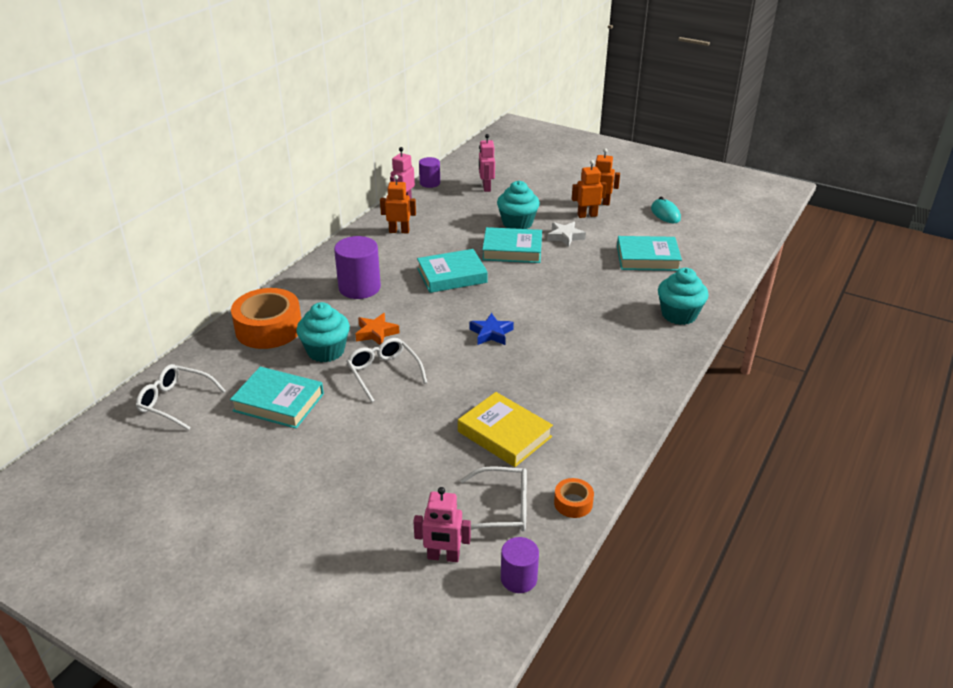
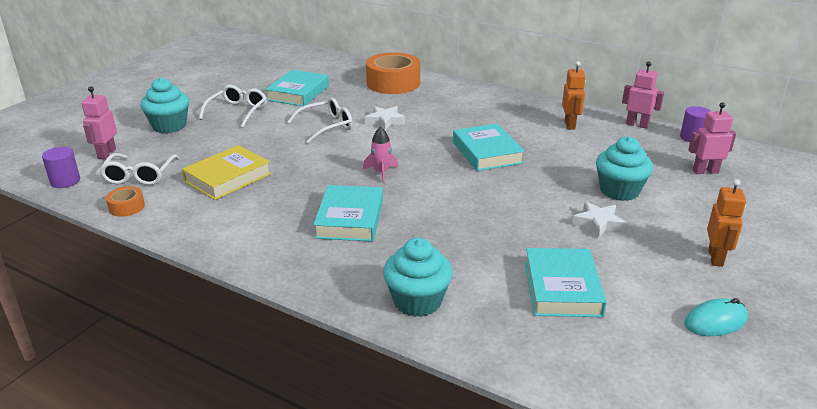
camera: 90 degrees right, 5 degrees down
(175, 402) = (308, 64): white glasses -> white glasses (238, 112)
(326, 351) = (360, 104): turquoise cupcake -> turquoise cupcake (169, 126)
(359, 287) = (458, 111): purple cylinder -> none
(376, 333) = (385, 121): orange star -> white star
(491, 333) = (381, 173): blue star -> pink rocket
(512, 250) = (551, 186): turquoise book -> turquoise book (349, 219)
(587, 215) = (669, 244): orange robot -> none

